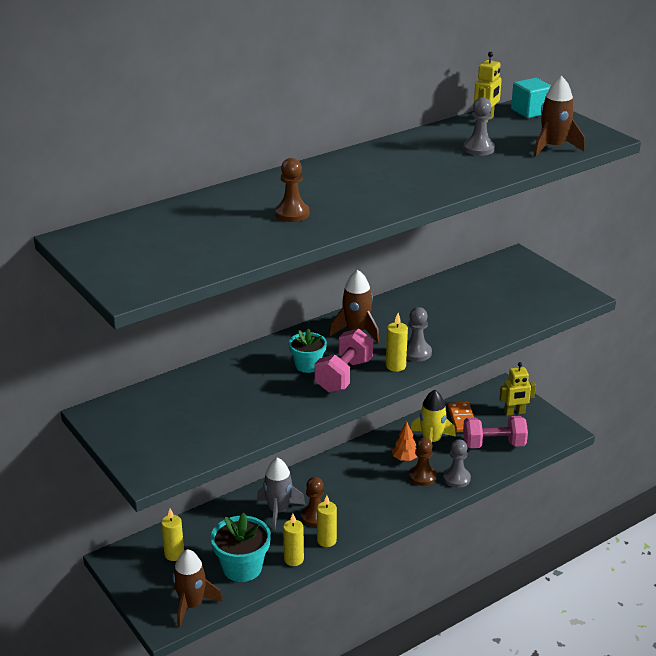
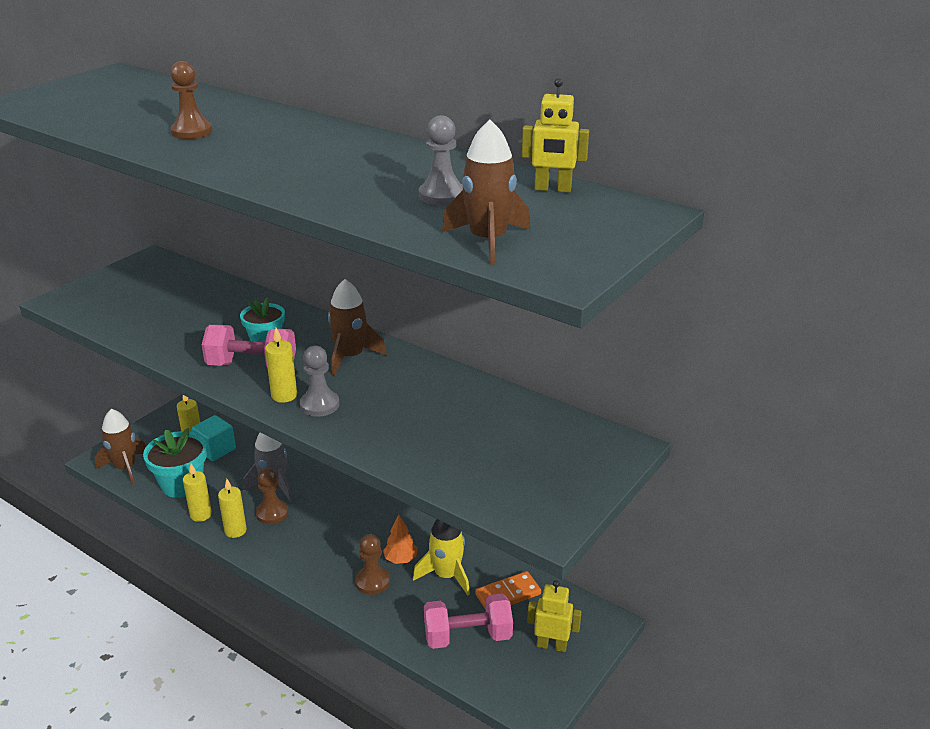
camera: 70 degrees right, 0 degrees up
(456, 478) = (381, 613): grey pawn -> none
(493, 444) = (467, 636): pink dumbbell -> pink dumbbell turned 75 degrees counterclockwise
(514, 412) = (551, 645): yellow robot -> yellow robot turned 135 degrees clockwise
(530, 111) = (619, 213): turquoise cube -> turquoise cube (216, 449)

